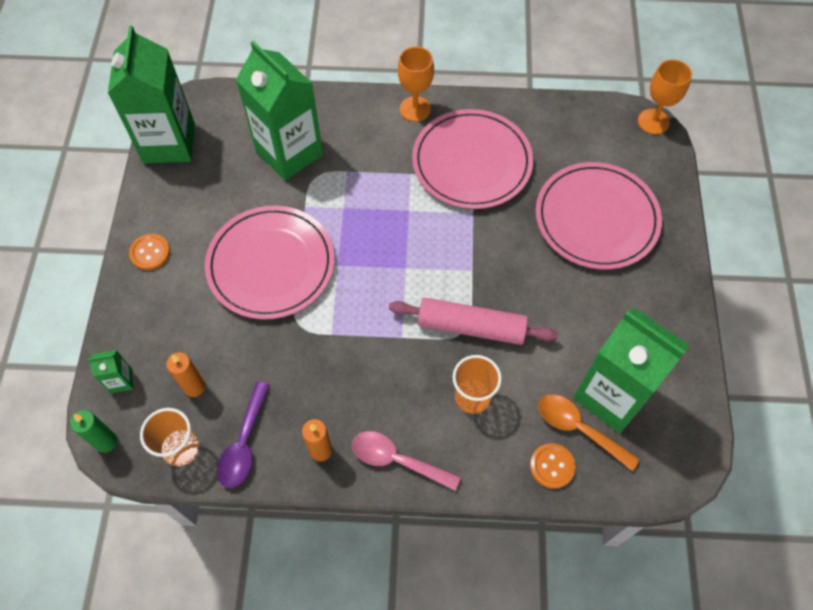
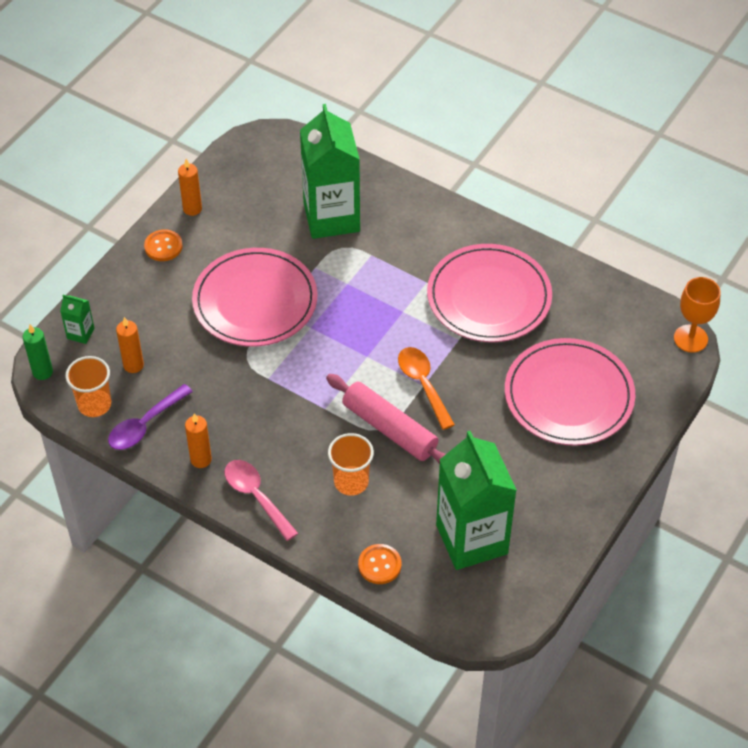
camera: 30 degrees right, 10 degrees down
(155, 203) = (192, 209): none -> orange candle
(169, 143) = (234, 164): green carton -> none
(415, 109) = (470, 229): orange goblet -> none
(578, 429) = (423, 549): orange spoon -> orange spoon (423, 384)

